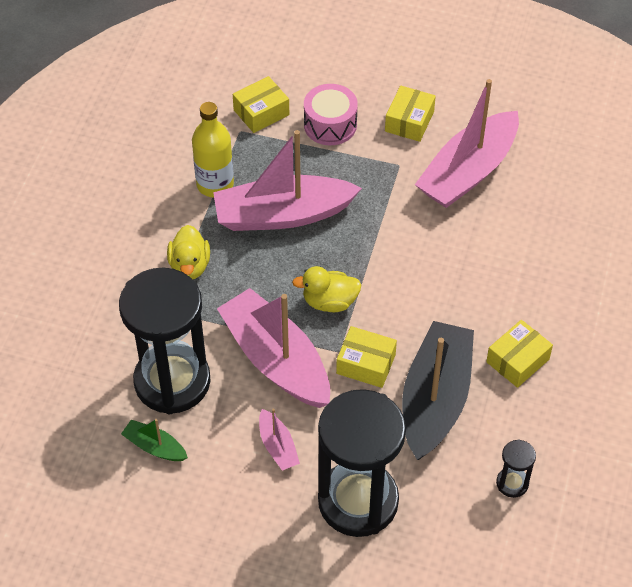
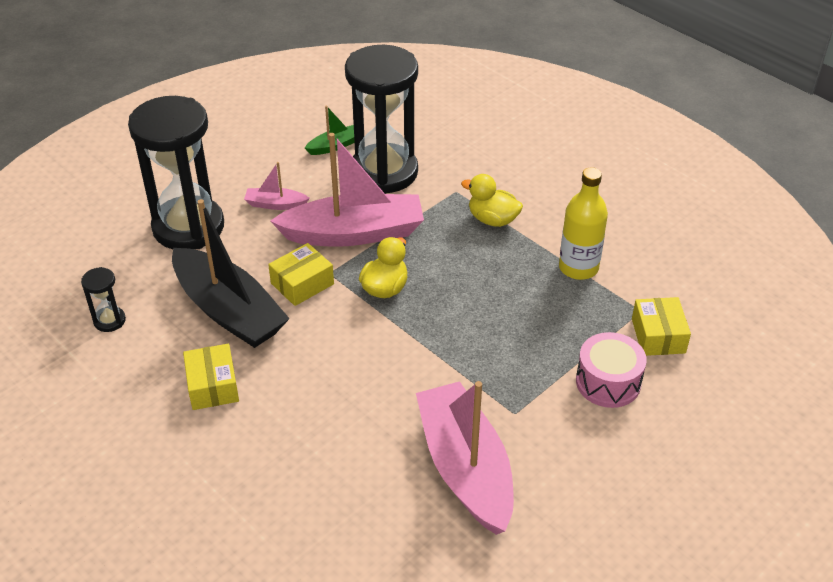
camera: 120 degrees right, 10 degrees down
(282, 215) = (509, 298): pink boat -> none
(409, 121) = (573, 452): yellow box -> none

